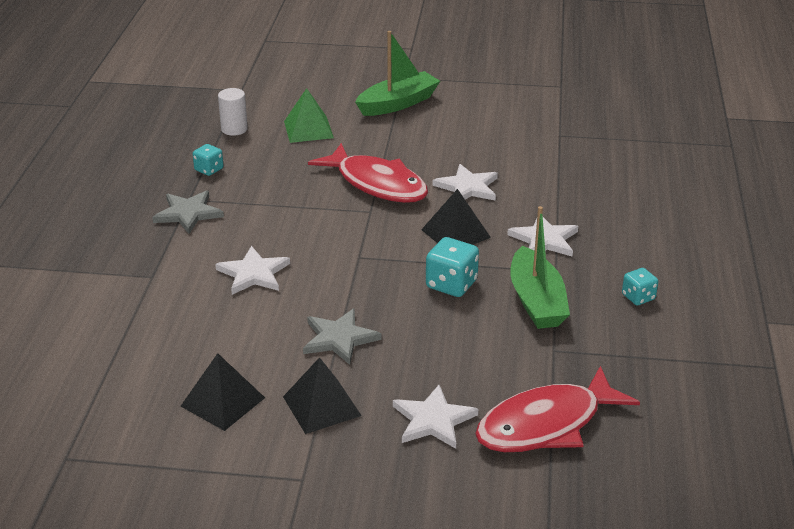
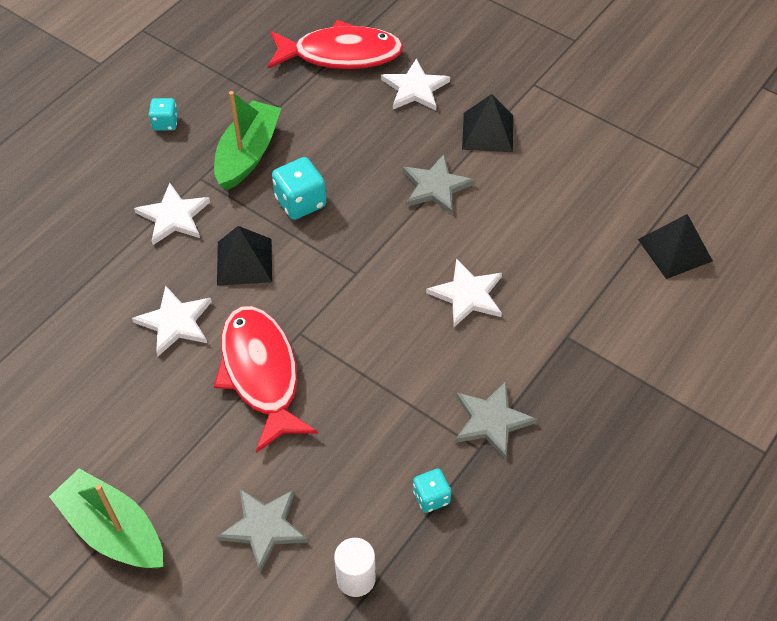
camera: 150 degrees left, 20 degrees up
(223, 401) = (561, 166): black pyramid -> black pyramid (675, 250)
(308, 129) = (264, 527): green pyramid -> grey star
(398, 103) = (113, 530): green boat -> green boat turned 45 degrees clockwise

